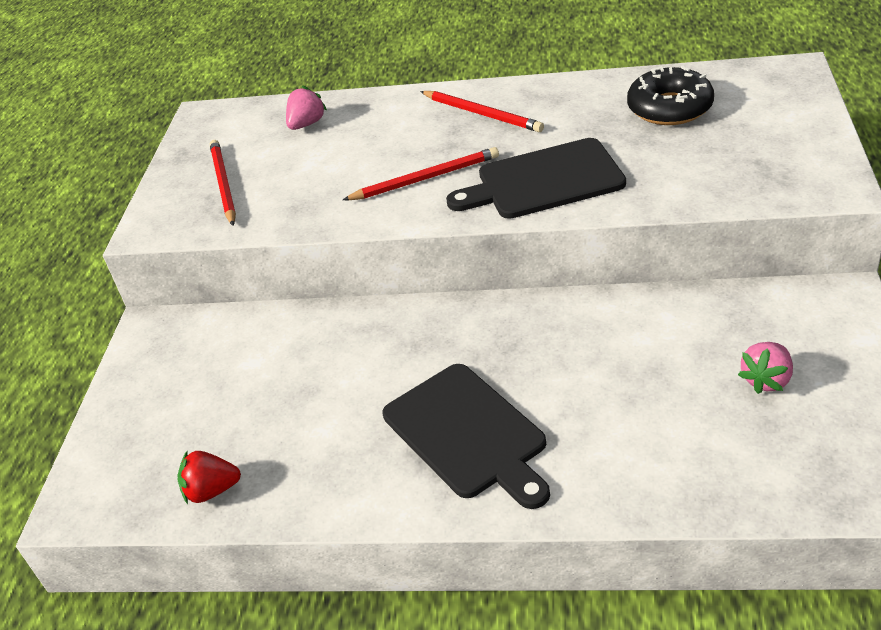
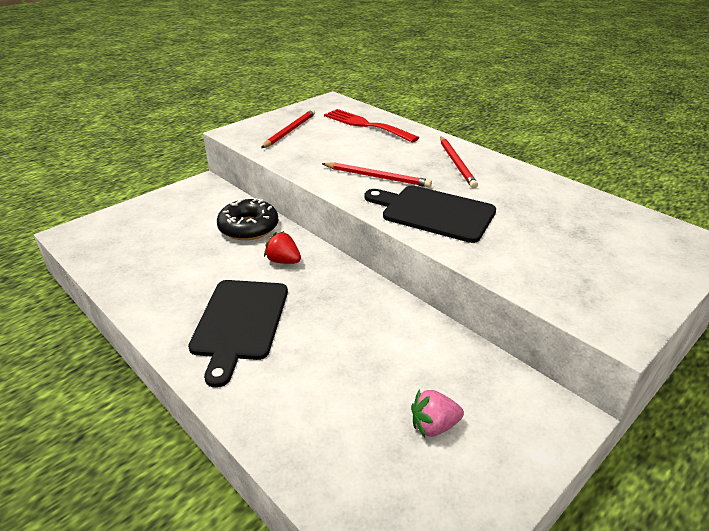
camera: 35 degrees right, 5 degrees down
(212, 490) = (114, 264): red strawberry -> red strawberry (283, 261)
(307, 124) = (366, 125): pink strawberry -> red fork
(670, 108) = (573, 218): black donut -> black donut (248, 227)

